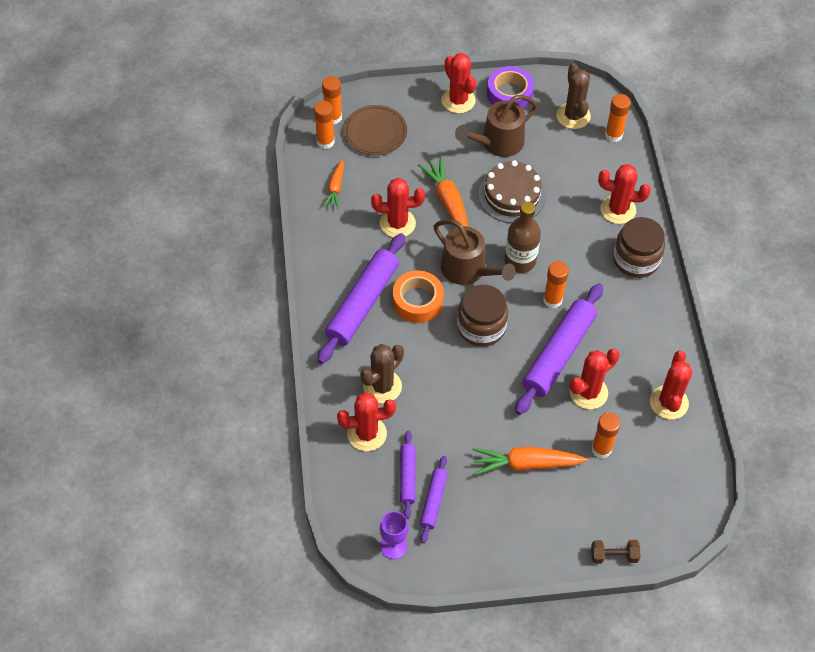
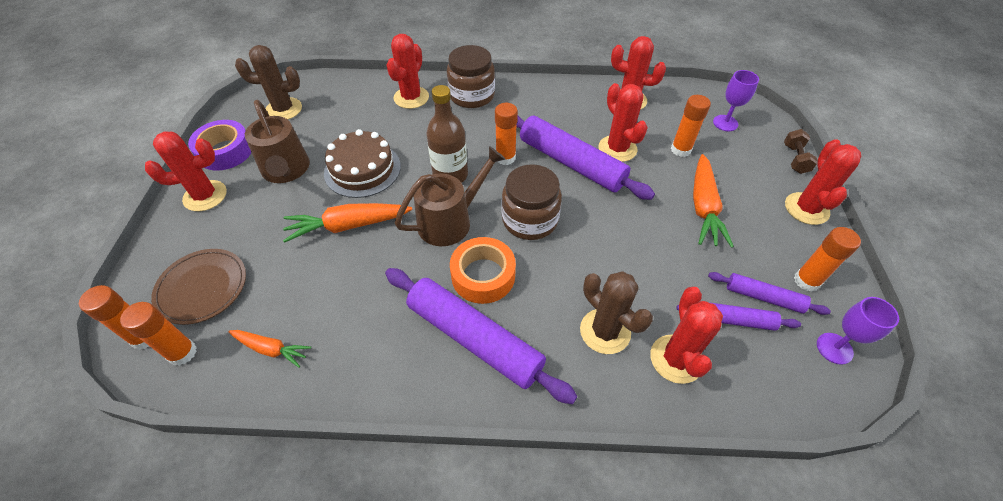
camera: 80 degrees left, 5 degrees down
(397, 223) = (360, 281): red cactus -> red cactus (806, 209)
(613, 135) = (322, 87): orange glue stick -> orange glue stick (806, 281)
(655, 495) = (725, 123): none -> purple goblet

